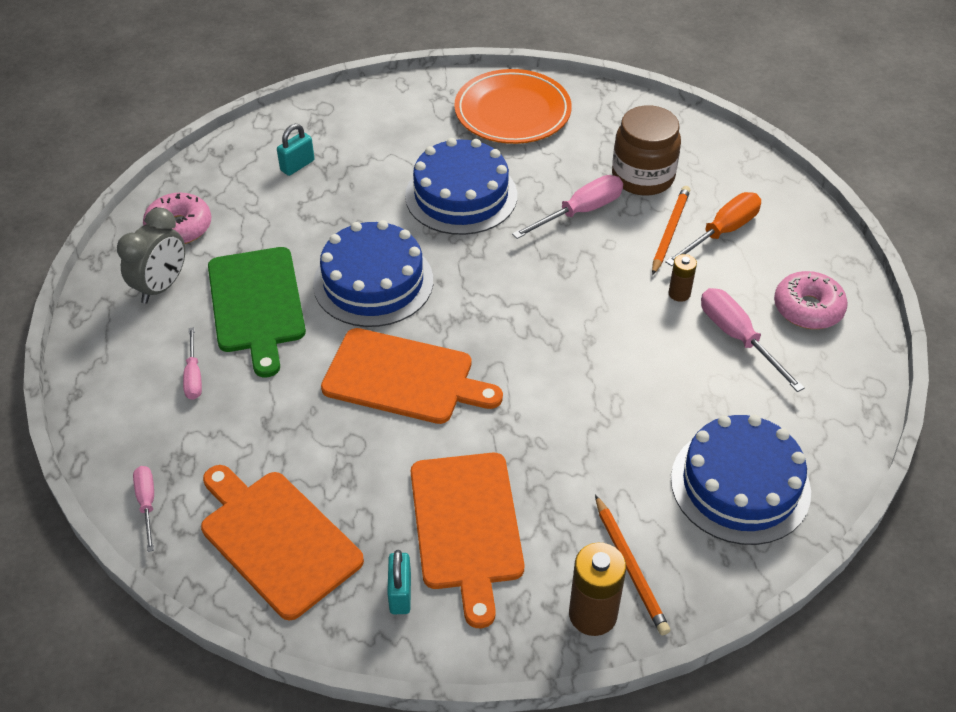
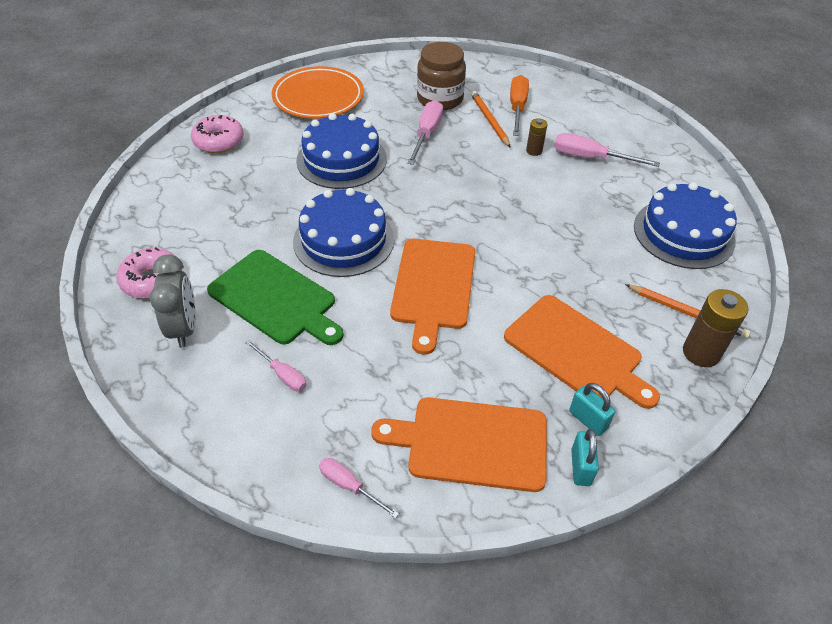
camera: 40 degrees left, 0 degrees up
(297, 165) = (202, 195): turquoise padlock -> turquoise padlock (580, 467)
(403, 378) = (433, 287): orange cutting board -> orange cutting board turned 120 degrees clockwise
(808, 308) = (605, 125): pink donut -> pink donut (219, 141)

